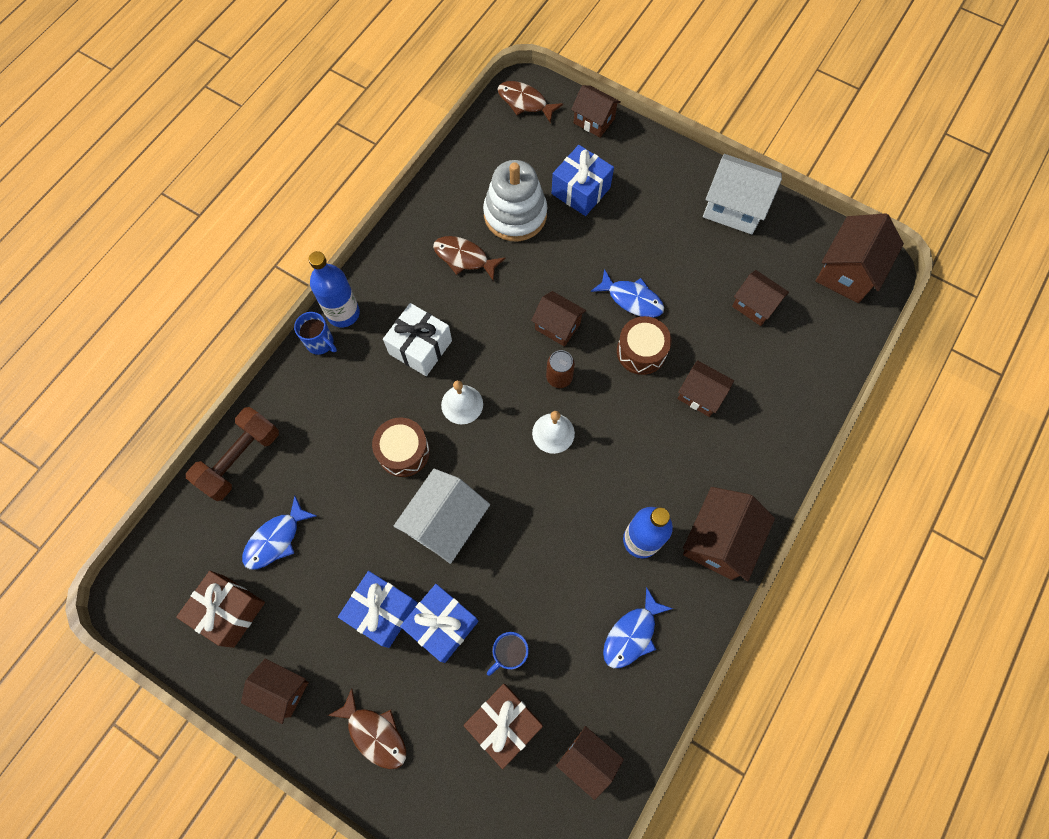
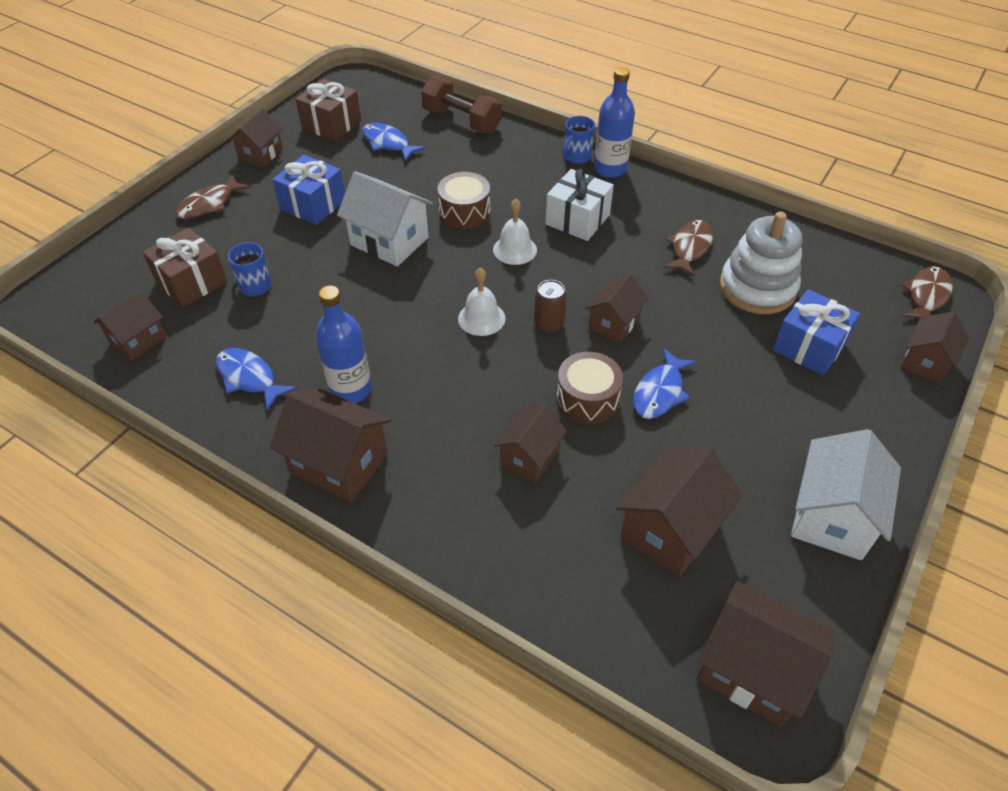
camera: 90 degrees right, 20 degrees down
(442, 625) = (292, 241): blue gift -> none
(754, 305) = (670, 530): brown house -> brown house, size x1.56

